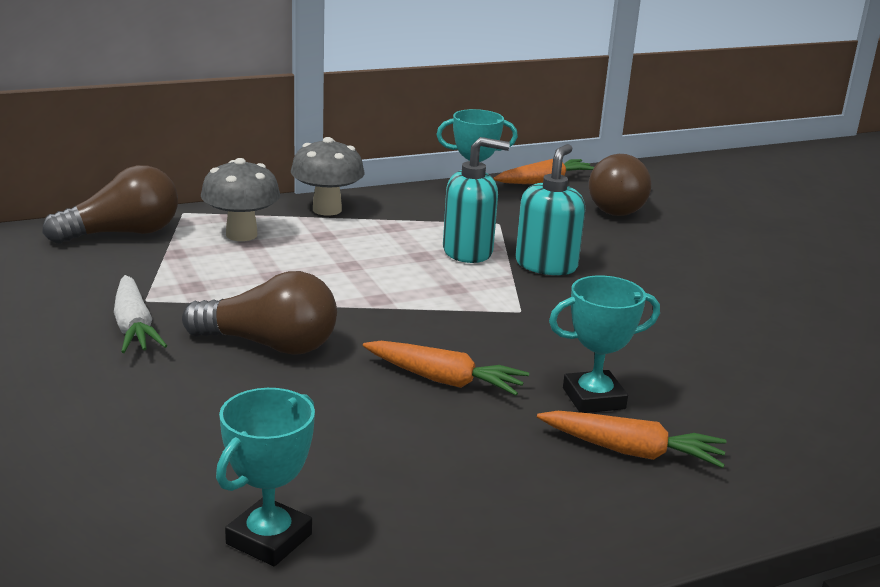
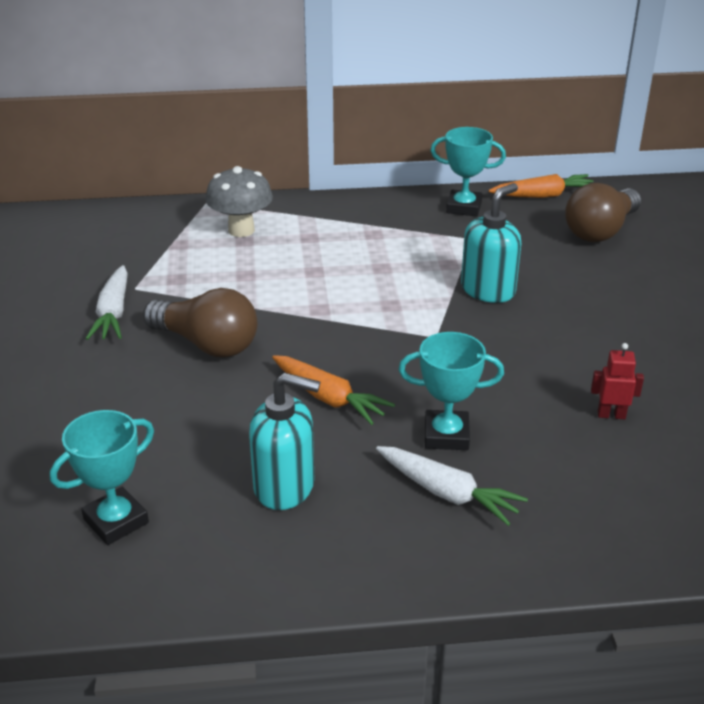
camera: 20 degrees right, 10 degrees up
(123, 234) = (148, 220): brown light bulb -> none
(327, 210) = (326, 210): grey mushroom -> none
(468, 252) = (425, 268): turquoise soap dispenser -> turquoise soap dispenser (285, 486)
(631, 451) = (446, 493): orange carrot -> white carrot
(742, 359) = (611, 415): none -> red robot

